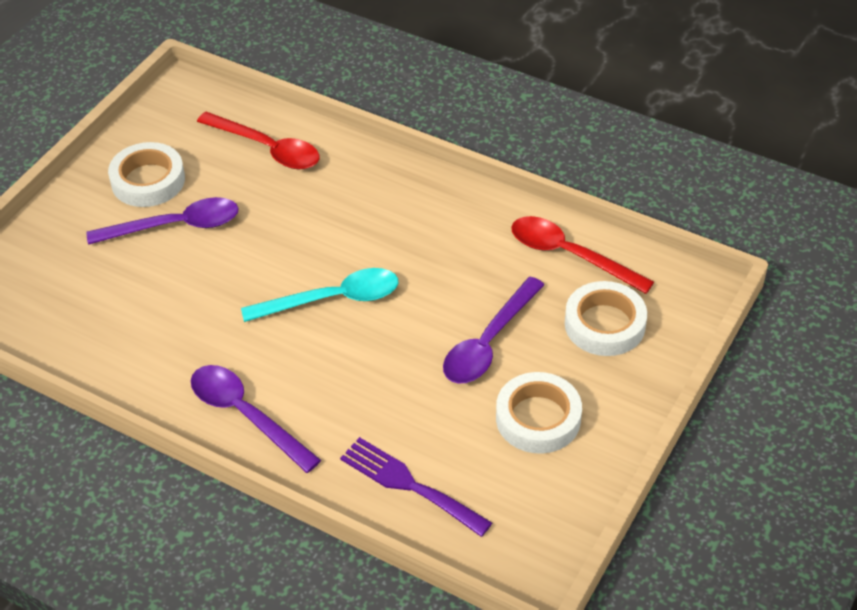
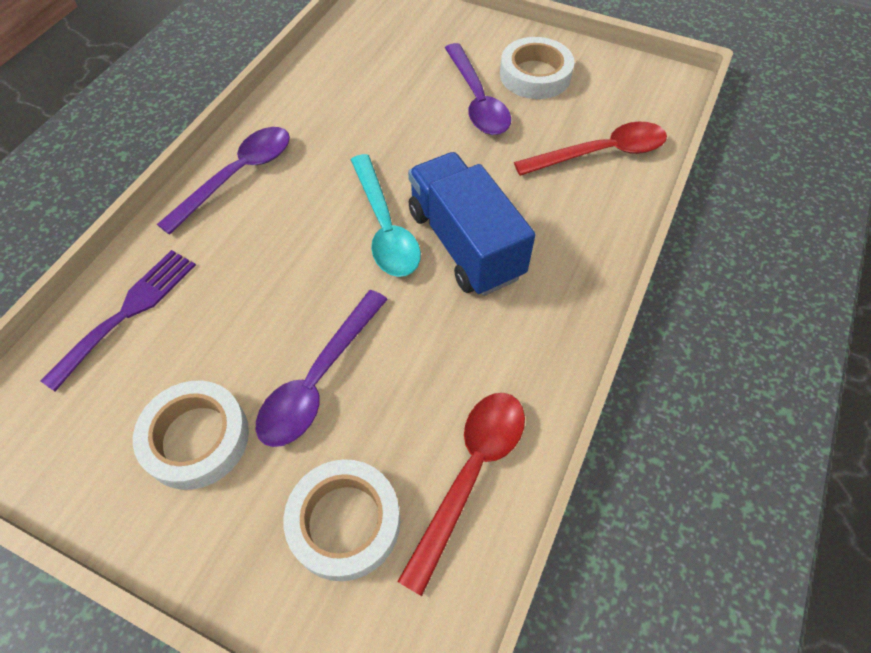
camera: 85 degrees right, 10 degrees up
(267, 148) = (601, 153): red spoon -> red spoon turned 135 degrees counterclockwise
(359, 246) = (465, 244): none -> blue truck
(488, 342) = (319, 379): purple spoon -> purple spoon turned 90 degrees counterclockwise

